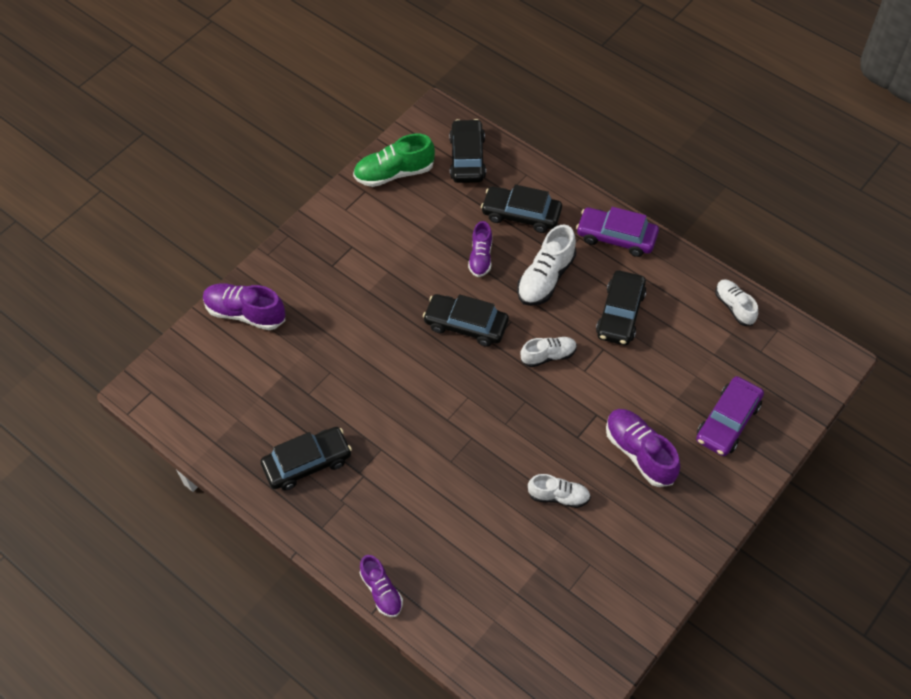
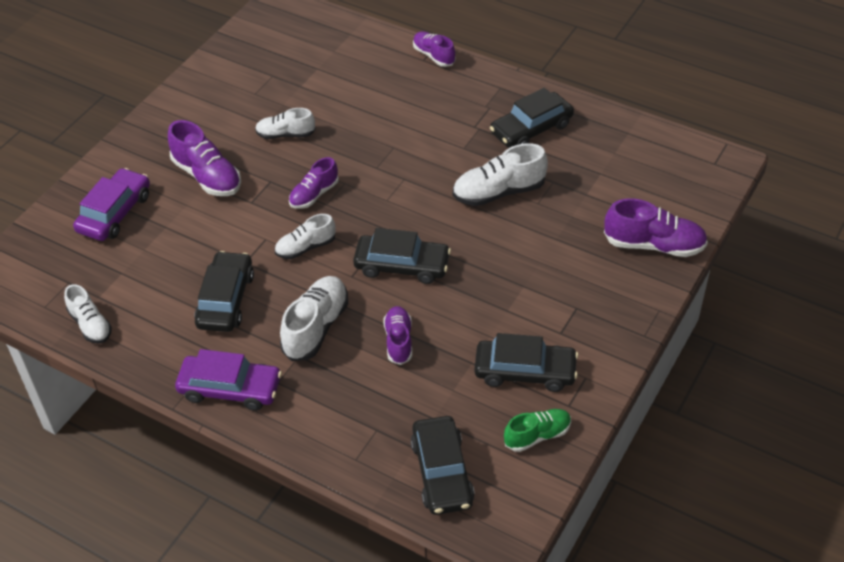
camera: 170 degrees right, 10 degrees down
(362, 389) = (498, 192): none -> white shoe
(394, 173) = (537, 435): green shoe -> green shoe, size x0.64
(521, 214) = (355, 401): black car -> black car (525, 371)
(536, 414) = (314, 194): none -> purple shoe

